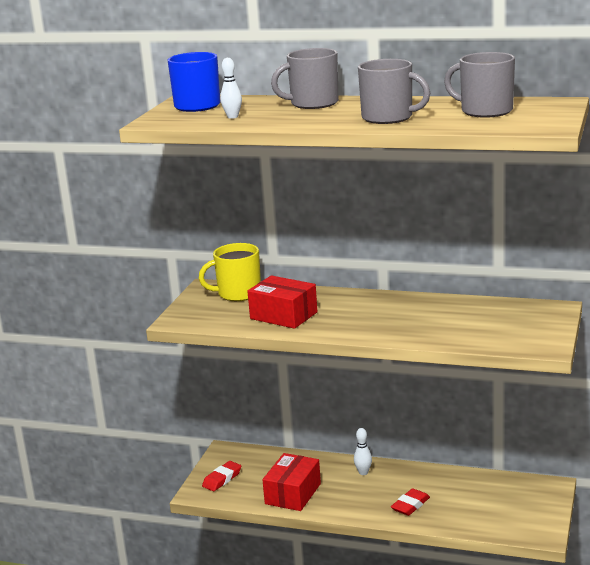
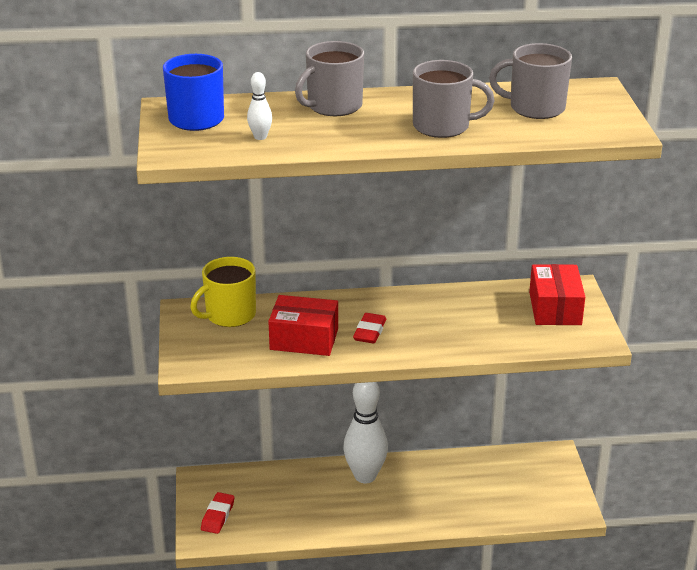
camera: 25 degrees left, 10 degrees up
(293, 494) = (306, 518): red box -> red box (555, 308)
(363, 472) = (365, 476): white bowling pin -> white bowling pin, size x2.22
(410, 505) = (434, 505): red eraser -> red eraser (370, 332)

